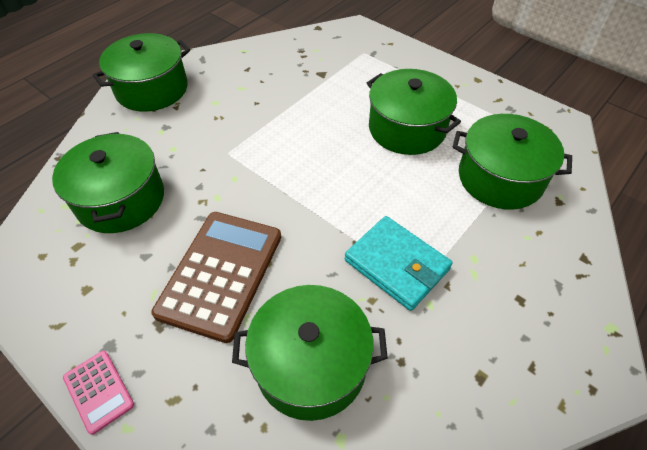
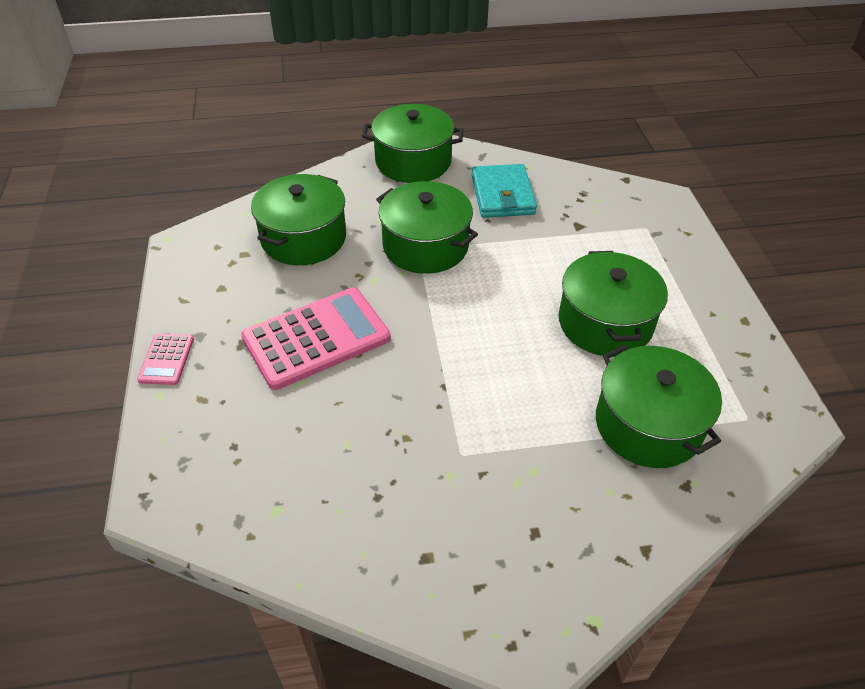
camera: 40 degrees right, 5 degrees down
(221, 273) = (316, 338): brown calculator -> pink calculator
(311, 364) = (310, 446): green pot -> green pot (425, 246)
(397, 264) = (457, 427): turquoise wallet -> turquoise wallet (503, 195)

